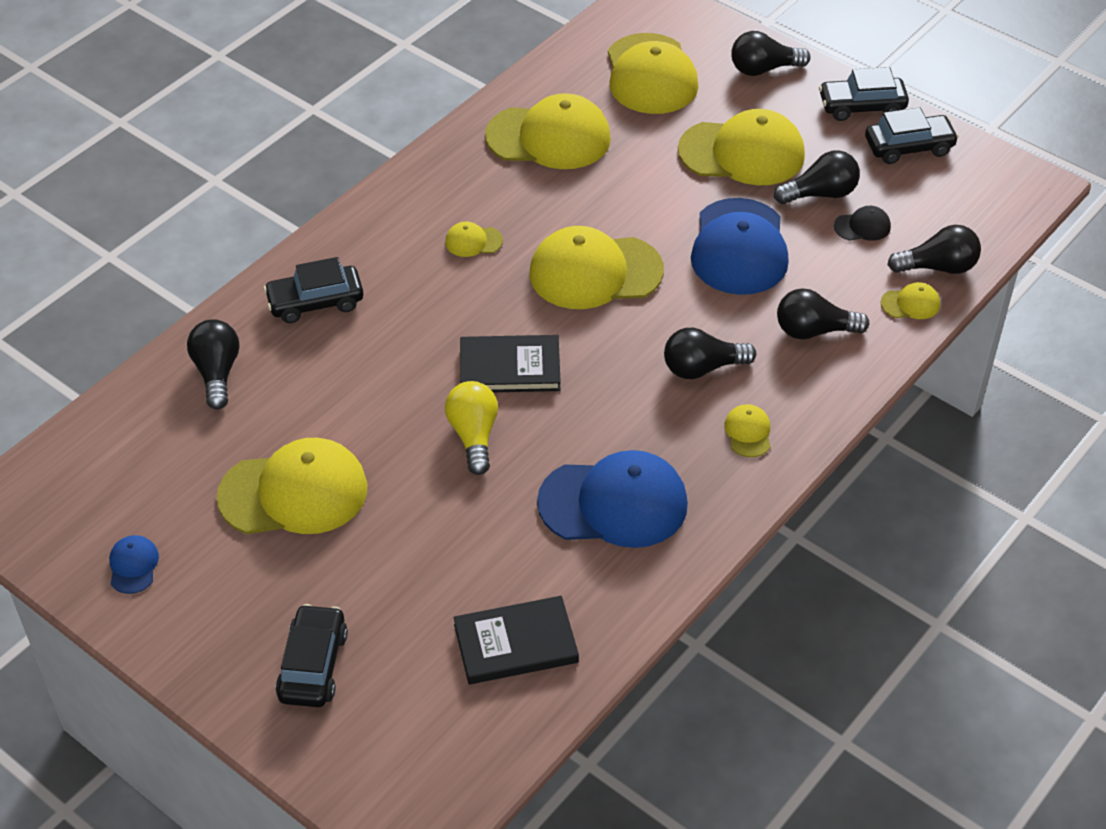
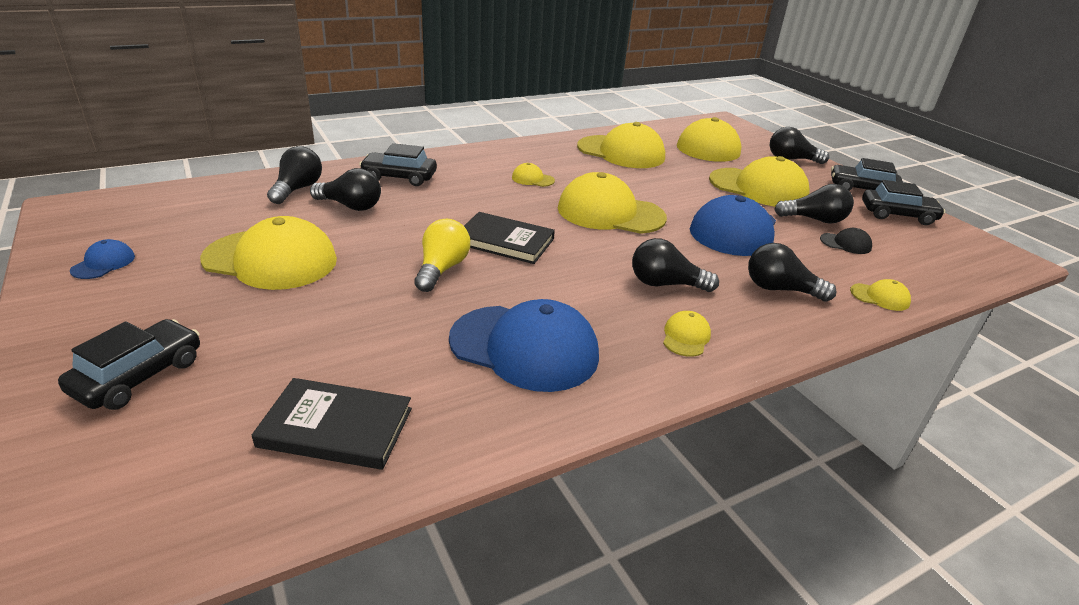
camera: 20 degrees right, 15 degrees down
(938, 267) = (912, 282): black light bulb -> black light bulb (351, 206)

